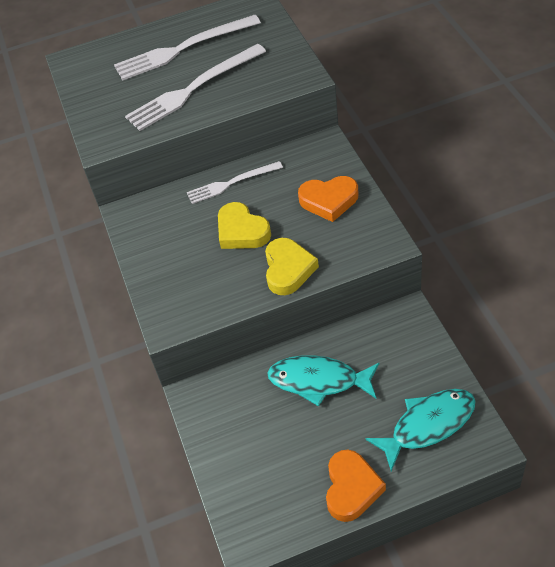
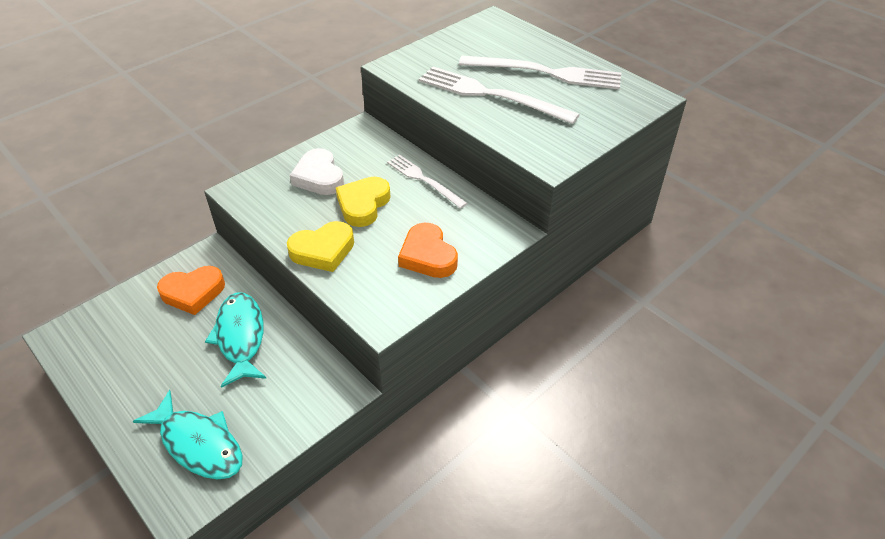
camera: 60 degrees right, 5 degrees down
(183, 49) = (546, 73): white fork -> white fork turned 150 degrees clockwise
(183, 257) = (319, 177): none -> white heart
(351, 488) = (117, 397): orange heart -> orange heart (193, 292)

